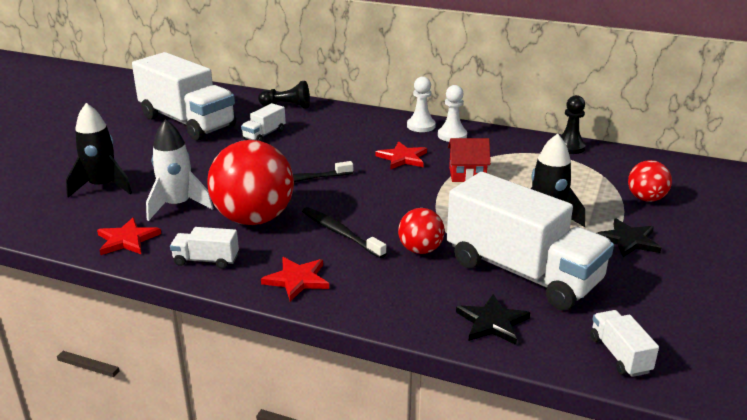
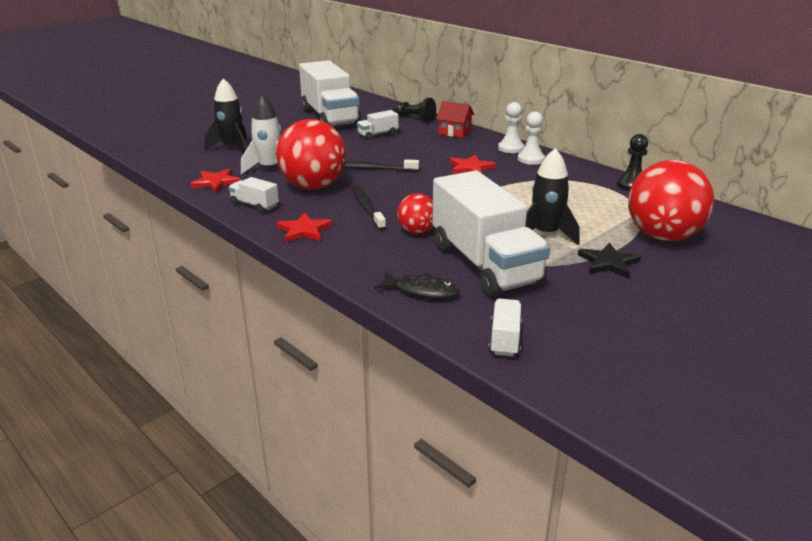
camera: 25 degrees right, 0 degrees up
(467, 174) = (513, 188): red house -> red house (454, 132)
(492, 322) = (421, 291): black star -> black fish
(646, 199) = (663, 236): red ball -> red ball, size x1.94

